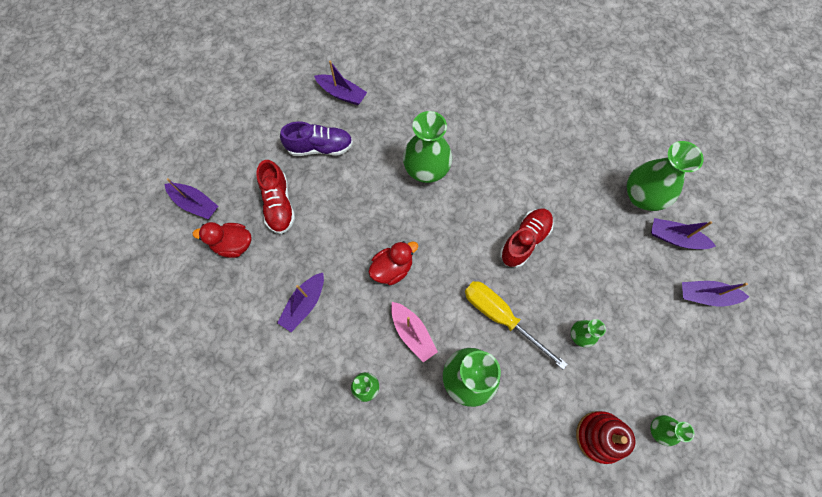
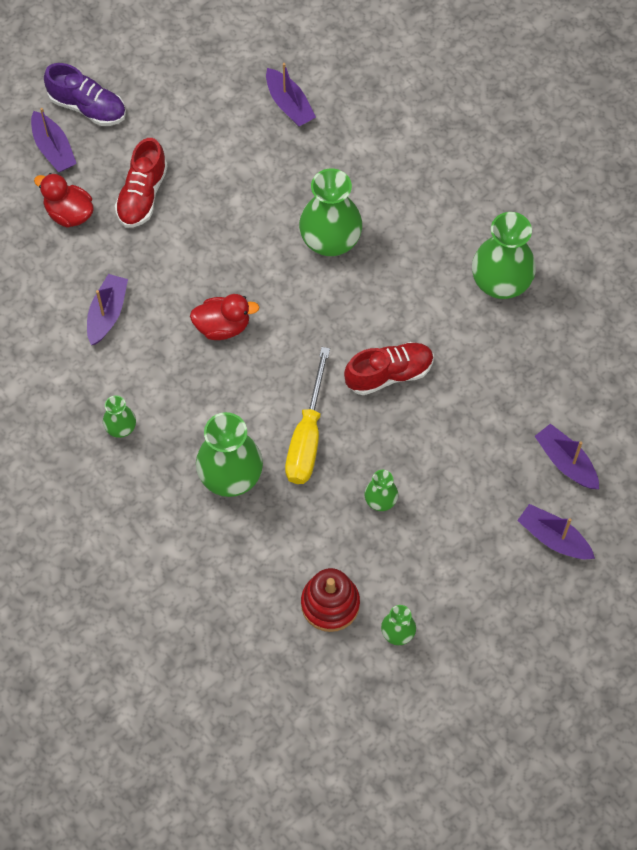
camera: 30 degrees right, 5 degrees down
(304, 304) = (107, 313): purple boat -> purple boat turned 135 degrees clockwise
(320, 147) = (225, 154): purple shoe -> purple shoe (87, 107)
(412, 333) = (202, 402): pink boat -> none
(501, 317) = (307, 436): yellow screwdriver -> yellow screwdriver turned 150 degrees counterclockwise
(642, 196) = (562, 398): green vase -> green vase (500, 282)

